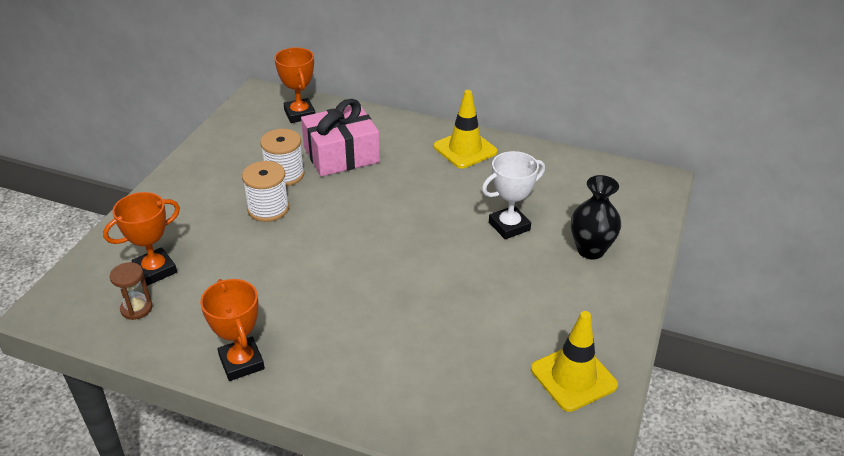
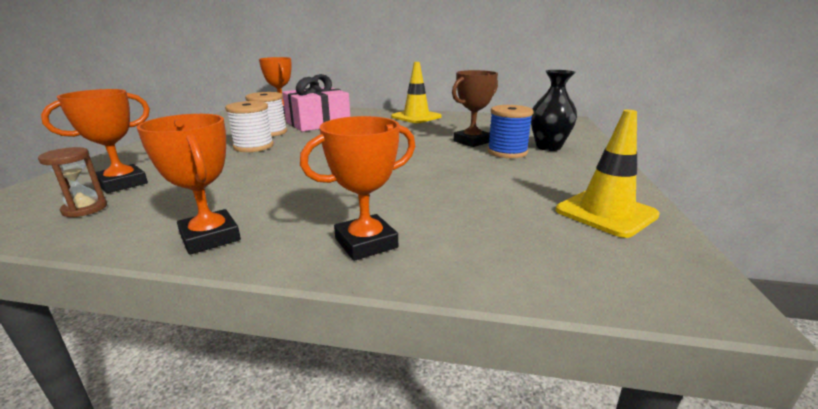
camera: 10 degrees left, 15 degrees down
(358, 387) = (366, 243): none -> orange trophy
(509, 226) = (472, 141): white trophy -> brown trophy
(538, 256) = (507, 152): none -> blue spool

